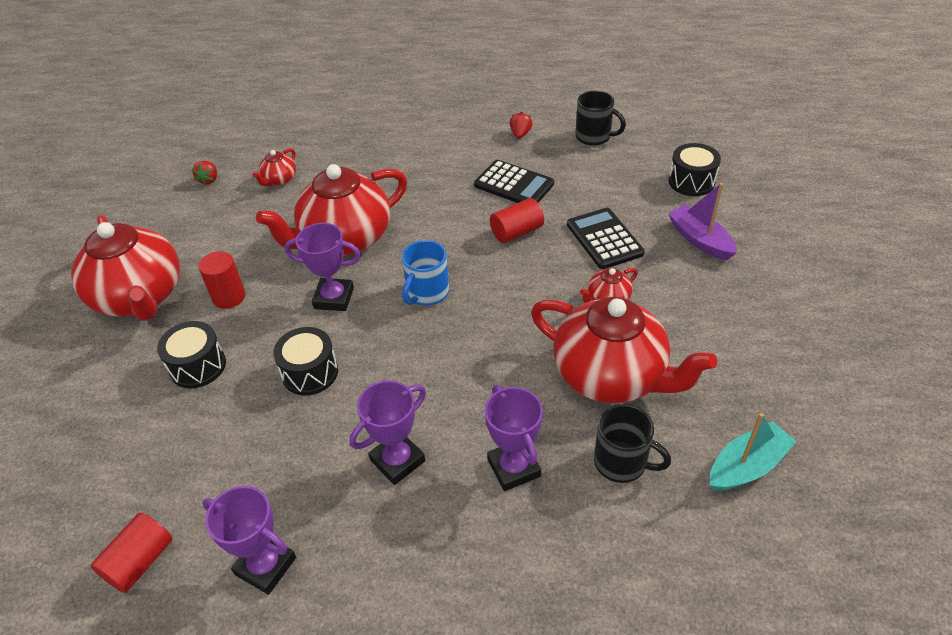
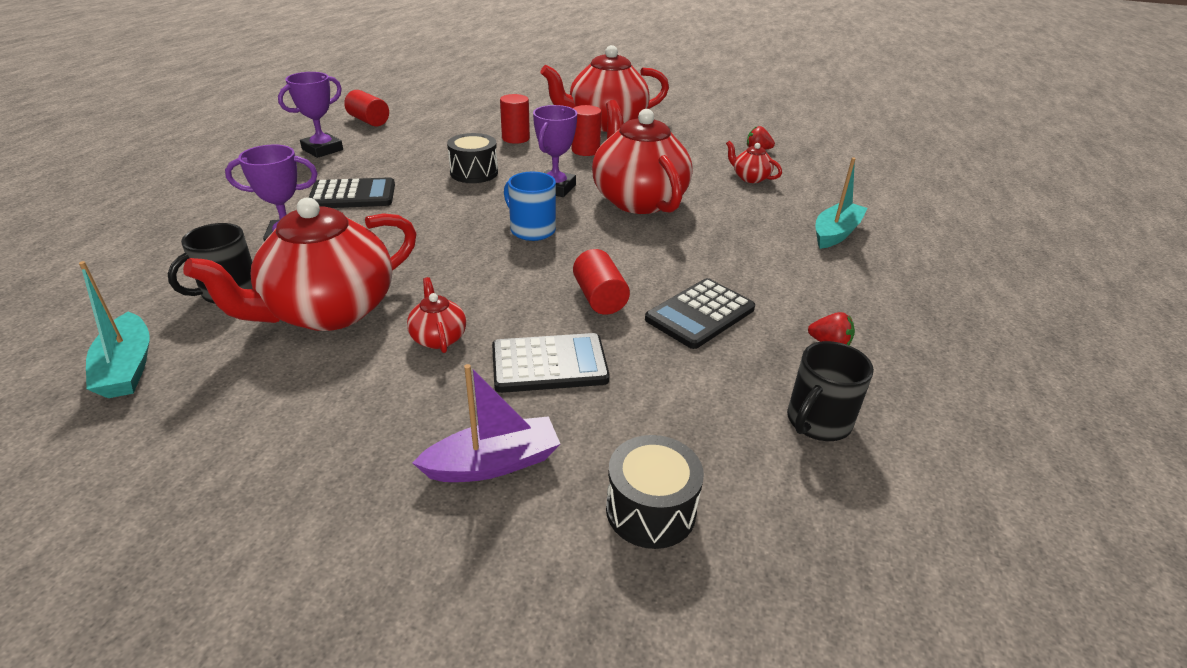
camera: 100 degrees right, 10 degrees down
(198, 366) = (515, 138): black drum -> red cylinder
(374, 134) = (835, 233): none -> turquoise boat
(397, 460) = (352, 195): purple trophy -> black calculator

